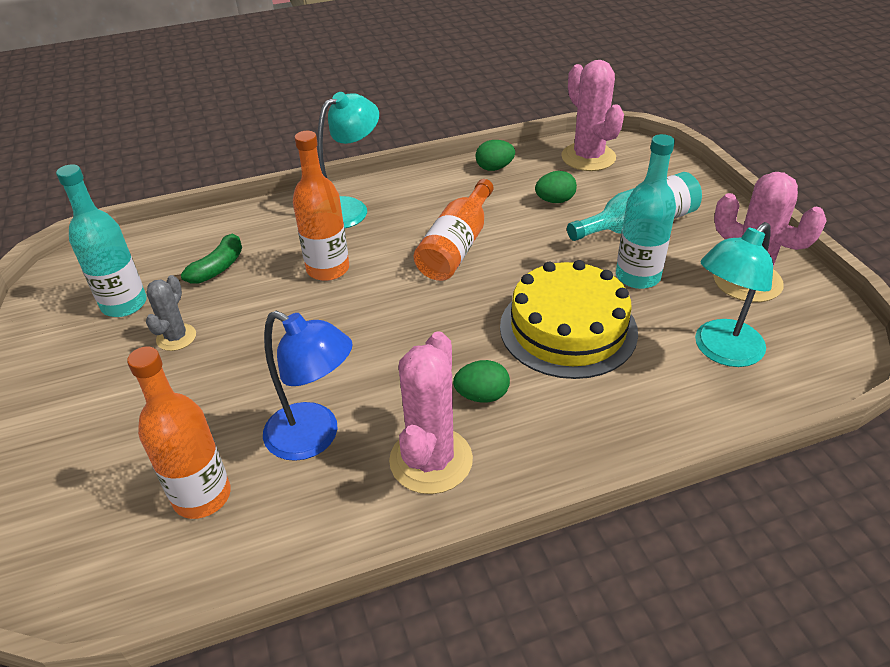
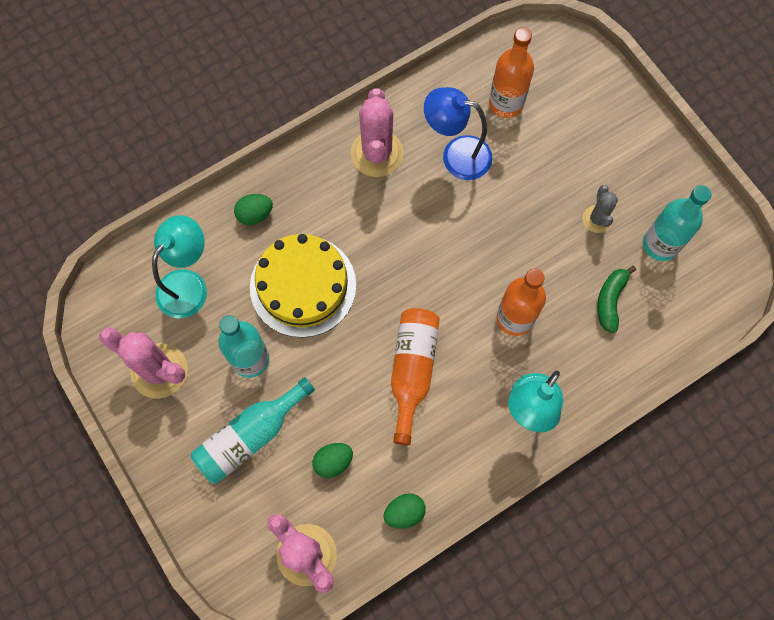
camera: 165 degrees right, 30 degrees up
(482, 395) = (355, 209): green egg -> green egg (255, 214)

